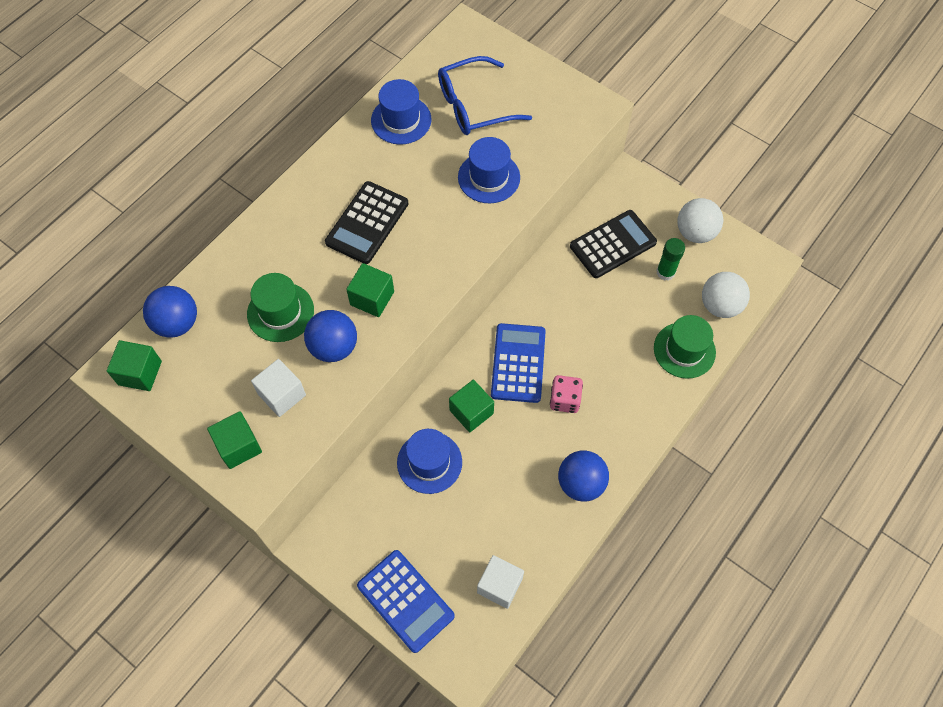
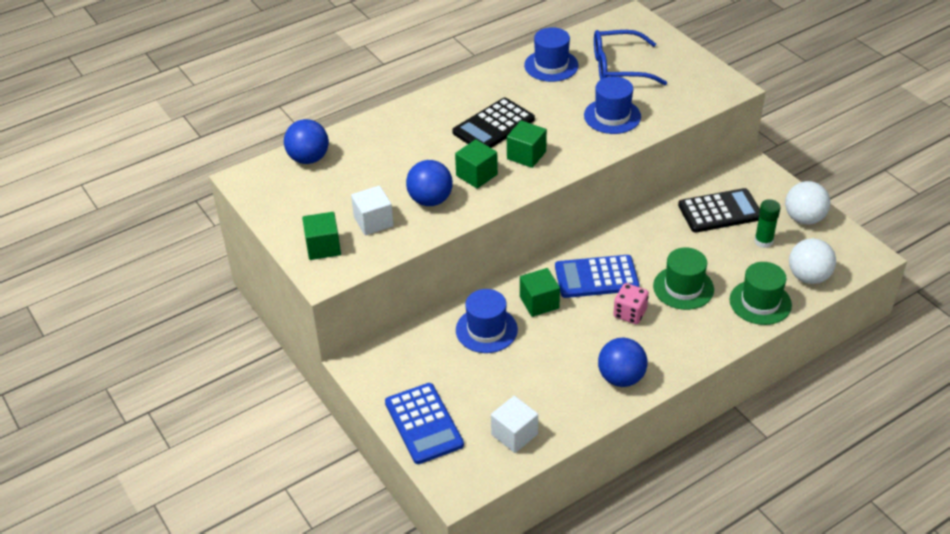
camera: 20 degrees right, 20 degrees down
(140, 373) = (265, 183): green cube -> green cube (526, 155)
(280, 312) = (396, 168): green hat -> green hat (683, 288)
(518, 363) = (596, 277): blue calculator -> blue calculator turned 120 degrees counterclockwise

